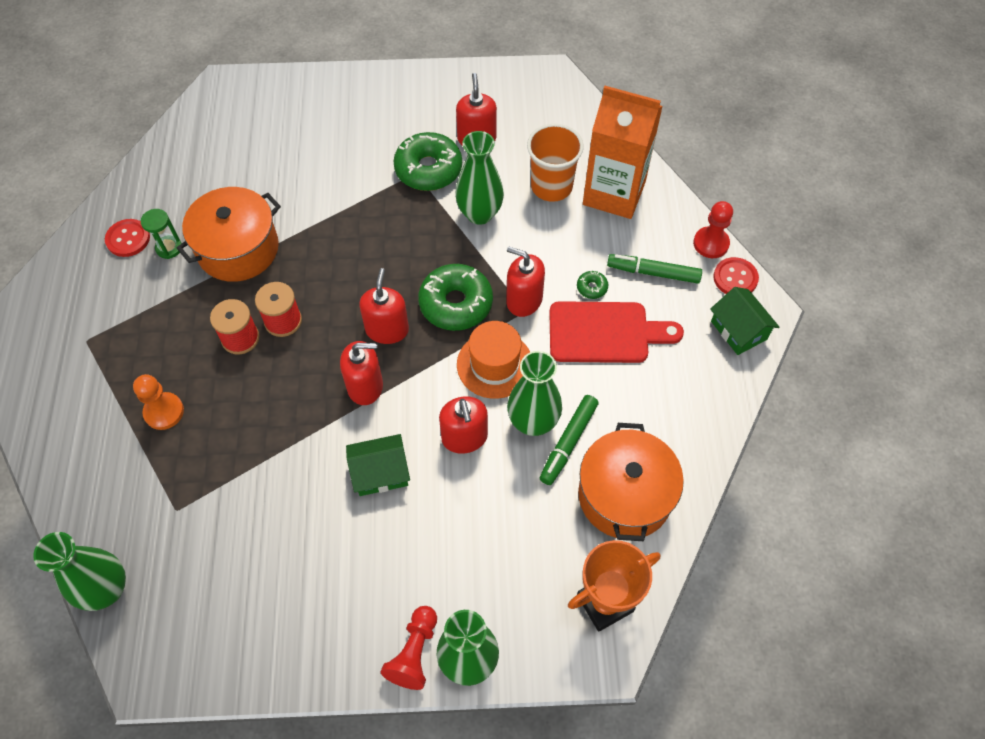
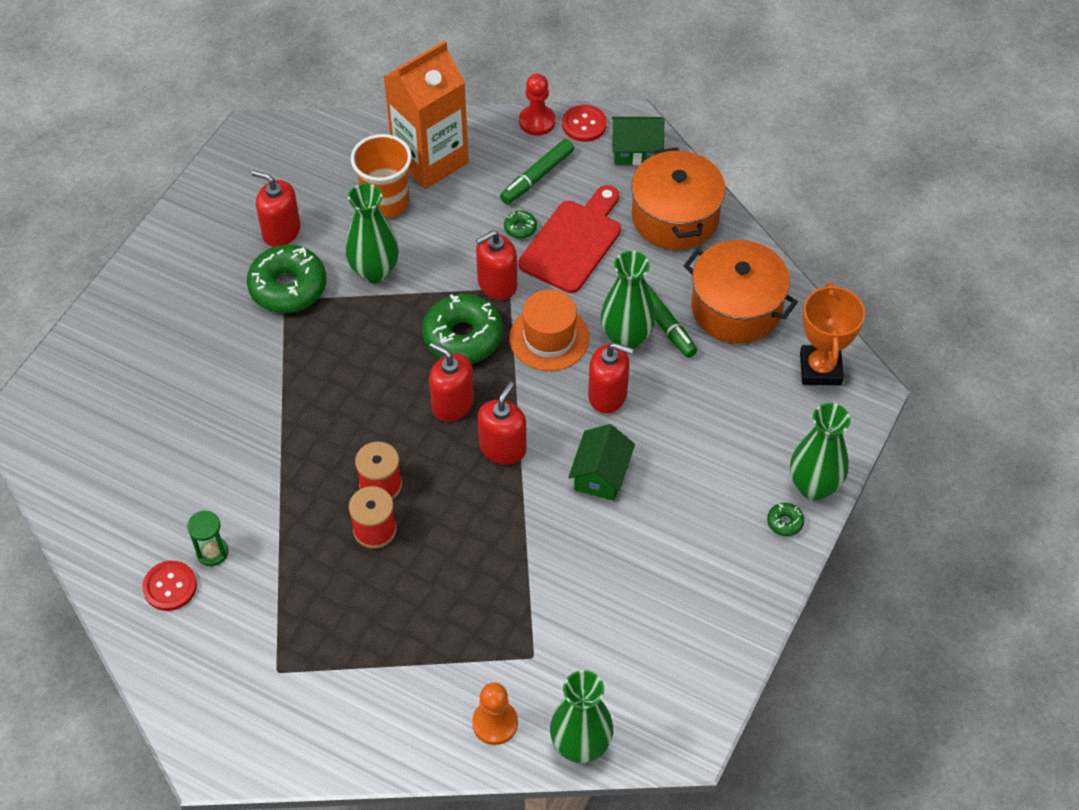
camera: 60 degrees left, 5 degrees down
(164, 412) = (415, 628): orange pawn -> orange pawn (495, 723)
(238, 249) = (262, 490): orange pot -> orange pot (675, 217)
(414, 653) = (785, 522): red pawn -> green donut

